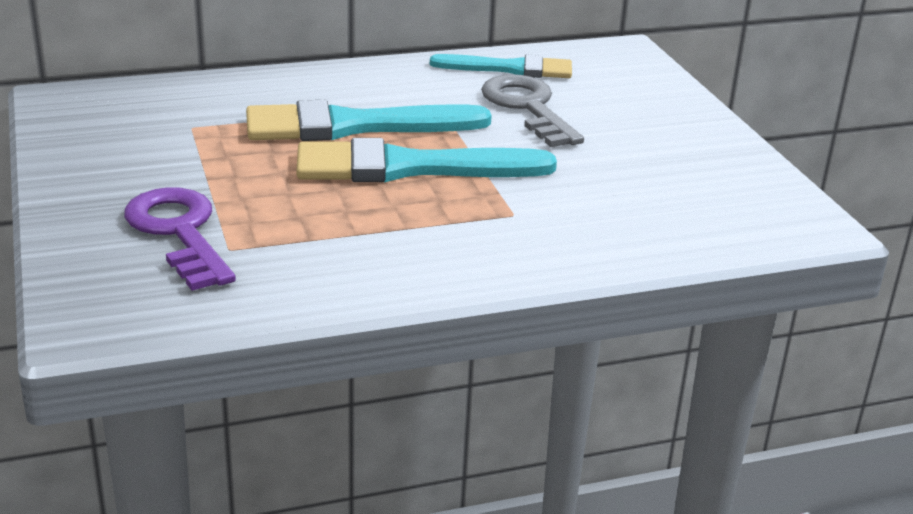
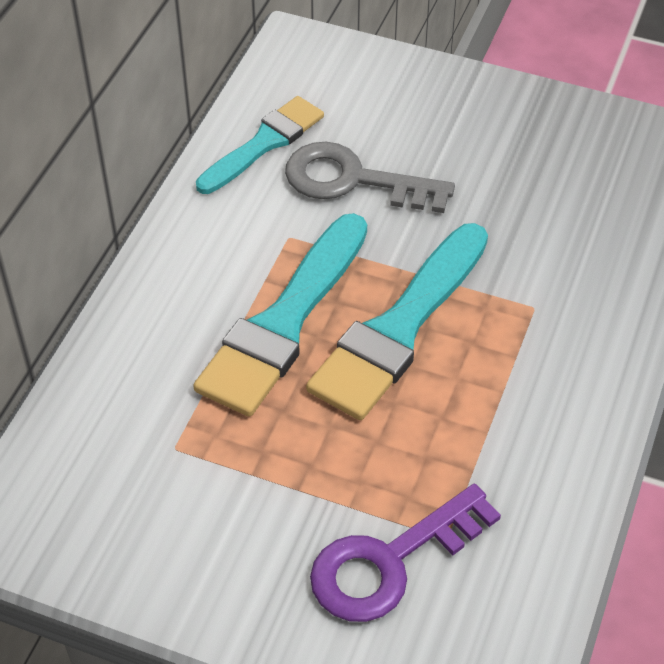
camera: 50 degrees left, 20 degrees up
(179, 233) = (390, 561): purple key -> purple key turned 45 degrees counterclockwise

